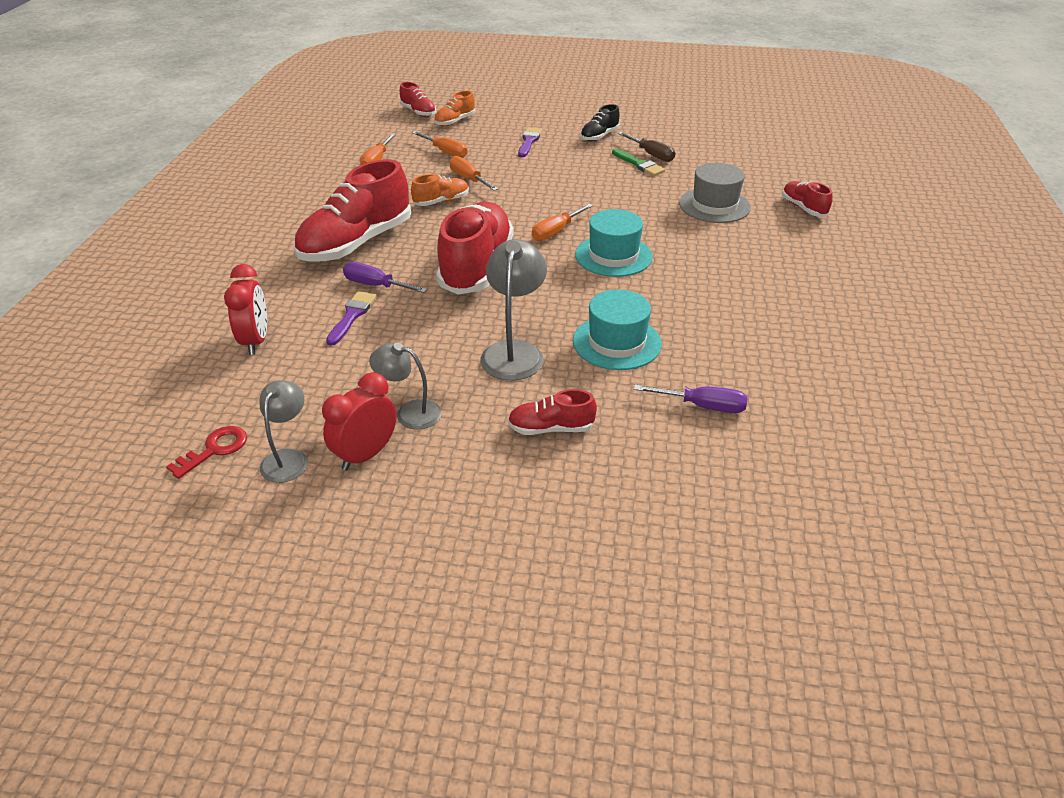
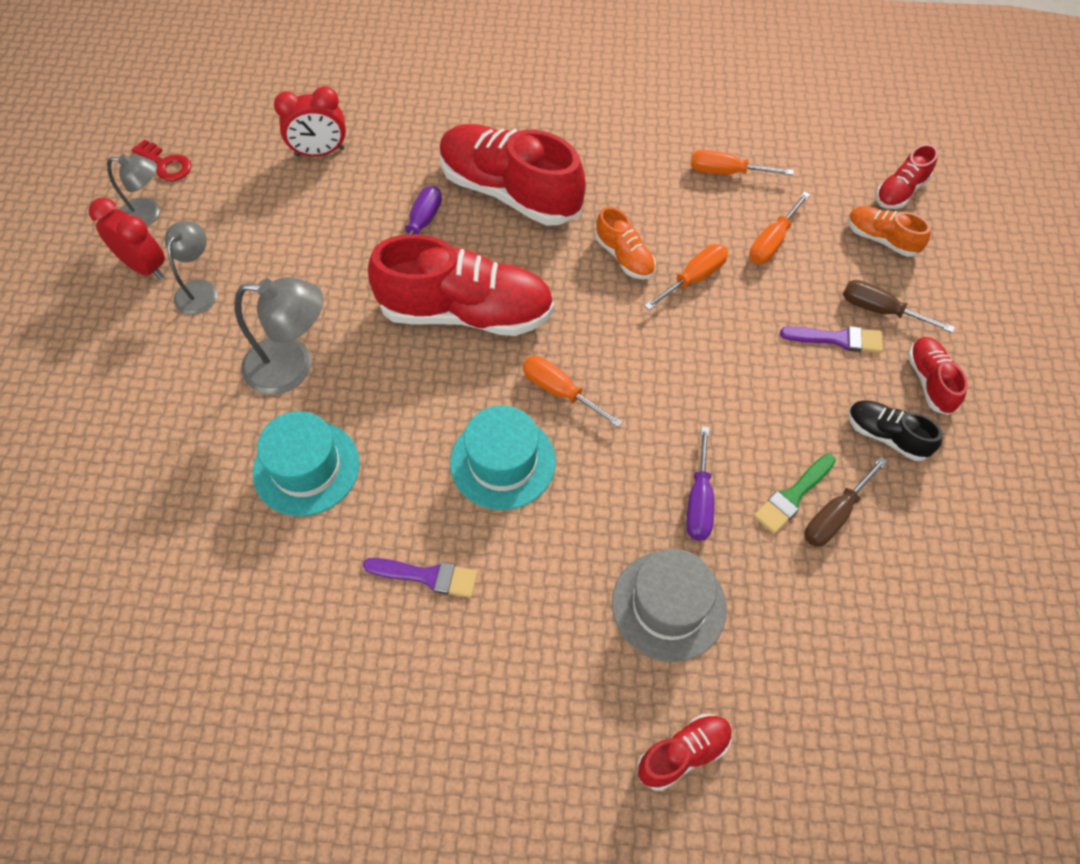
camera: 85 degrees right, 20 degrees up
(352, 316) = (362, 216): purple brush -> purple brush (427, 576)
(510, 128) = (880, 310): none -> brown screwdriver
(551, 428) = (162, 409): red shoe -> red shoe (930, 381)
(702, 406) = (182, 556): purple screwdriver -> purple screwdriver (699, 501)

